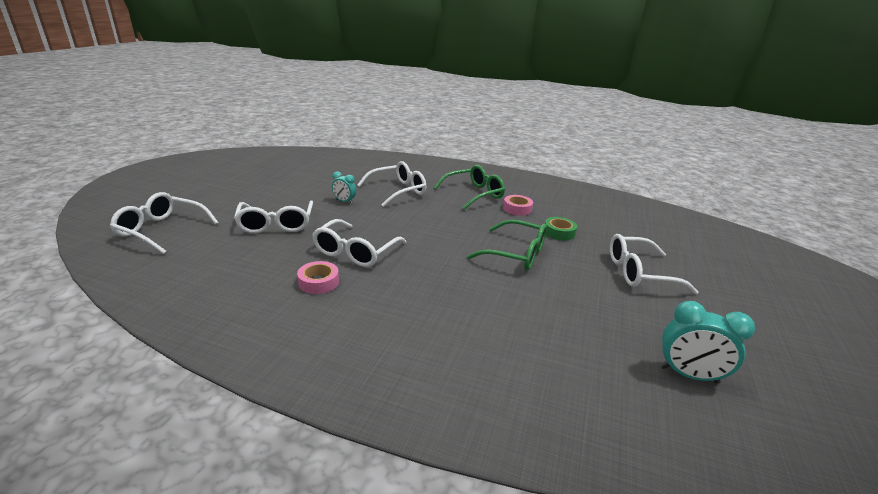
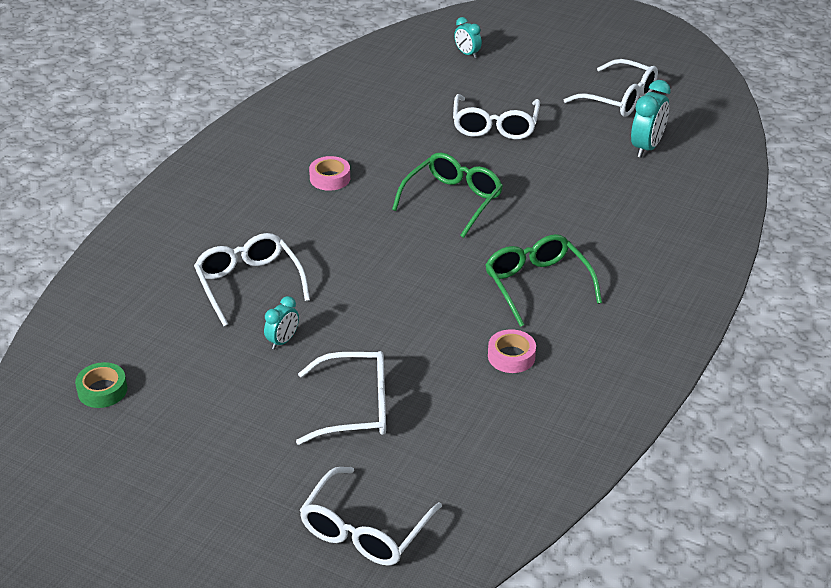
camera: 80 degrees left, 10 degrees up
(355, 252) = (442, 328): white glasses -> white glasses (620, 99)
(474, 194) = (274, 209): green glasses -> green glasses (537, 285)
(559, 232) = (402, 158): green tape -> green tape (102, 390)
(739, 257) = (467, 54): none -> turquoise clock

